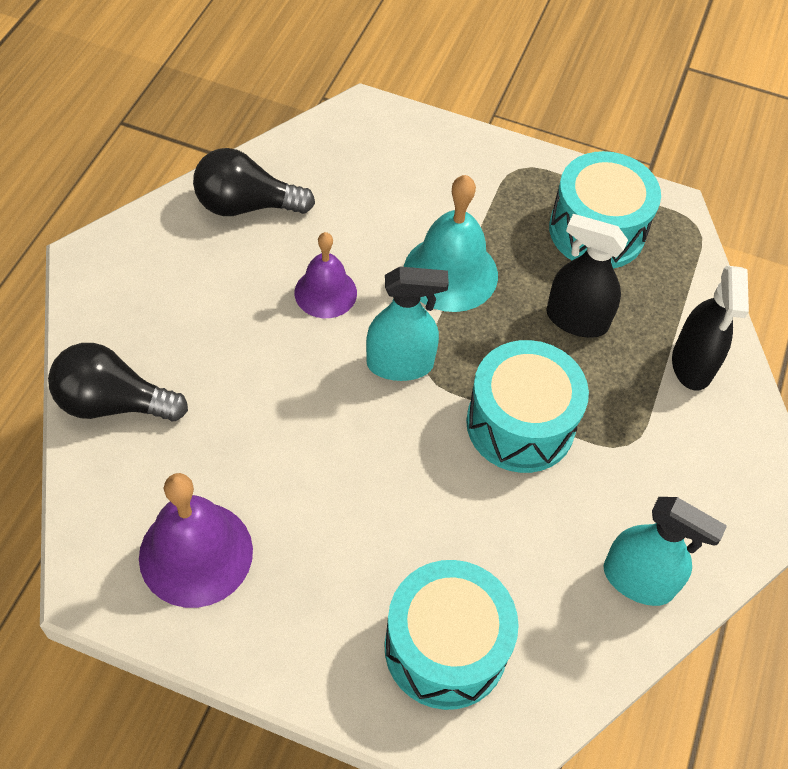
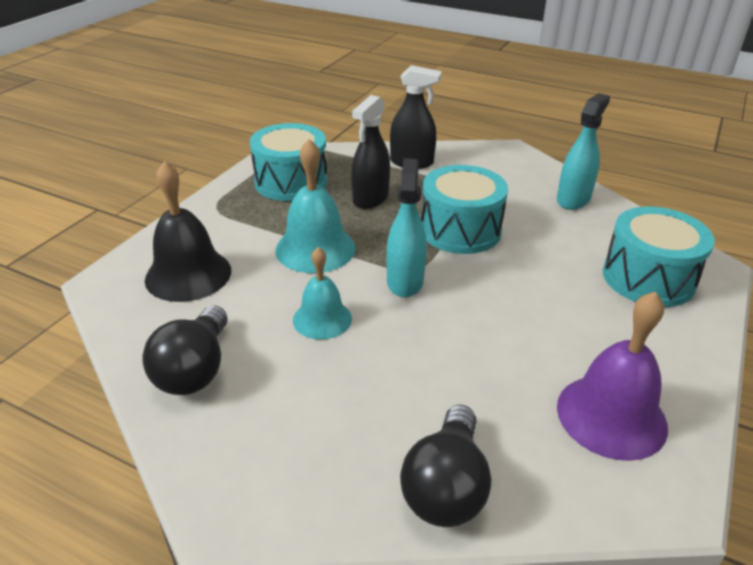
camera: 80 degrees left, 20 degrees down
(325, 292) = (322, 319): purple bell -> turquoise bell
(385, 171) = (188, 274): none -> black bell

